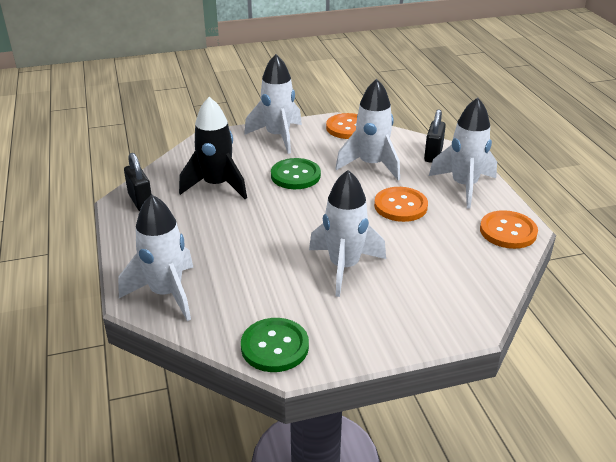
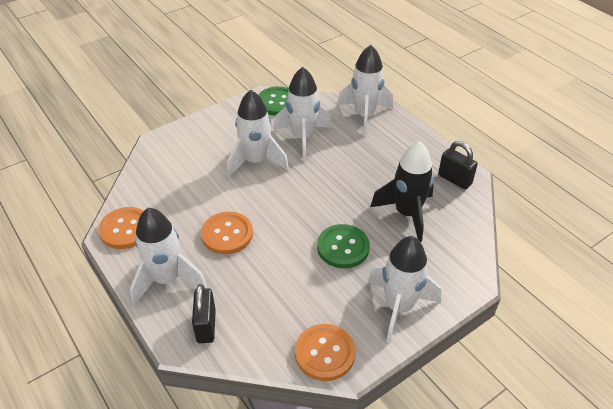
camera: 160 degrees right, 10 degrees up
(371, 165) = (272, 286): white rocket -> white rocket (303, 138)

